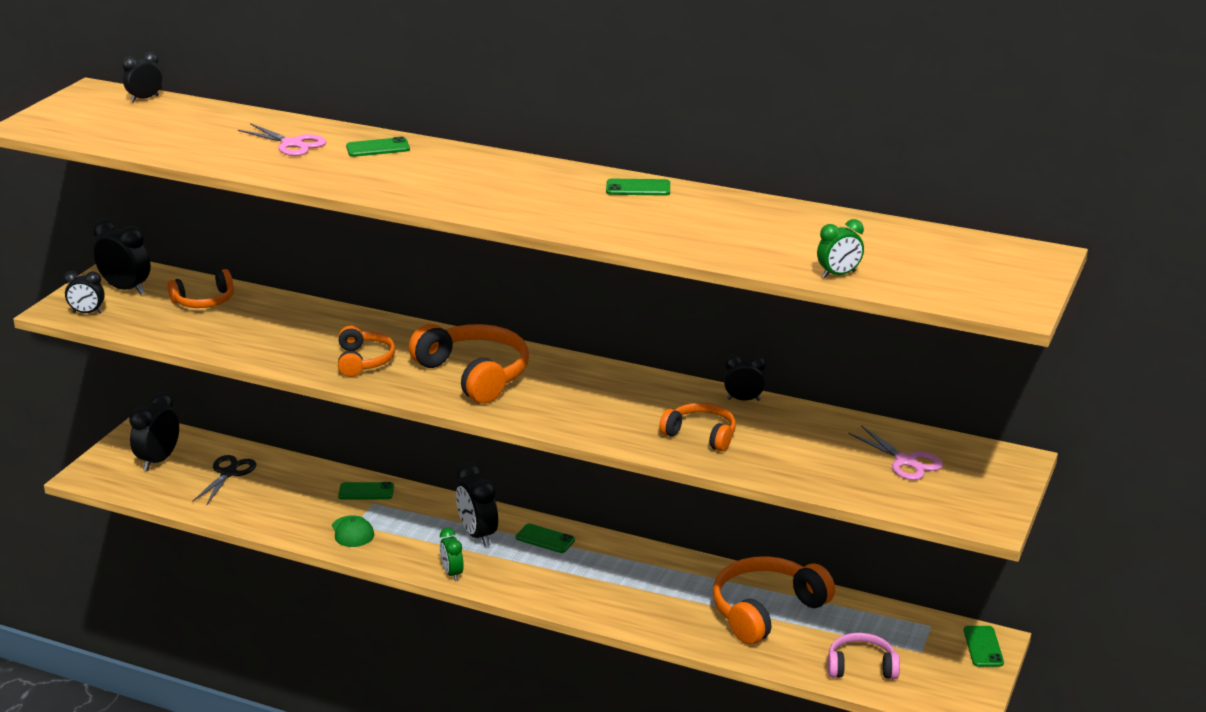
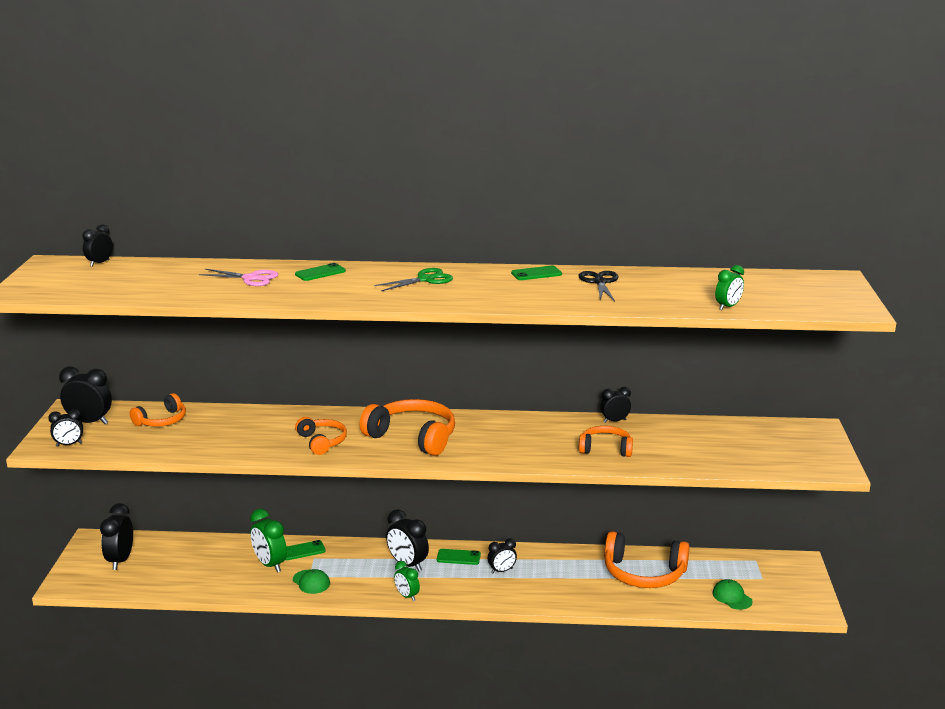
camera: 20 degrees left, 5 degrees down
(228, 473) = (184, 559): black scissors -> black scissors (599, 282)
(318, 500) = (270, 565): none -> green clock
(493, 176) = (425, 279): none -> green scissors
(587, 567) = (502, 571): none -> black clock
(765, 610) = (643, 573): orange headphones -> orange headphones turned 105 degrees counterclockwise
(861, 666) = (732, 597): pink headphones -> green cap
(906, 461) = (752, 441): pink scissors -> none
(983, 647) = (798, 566): green phone -> none

